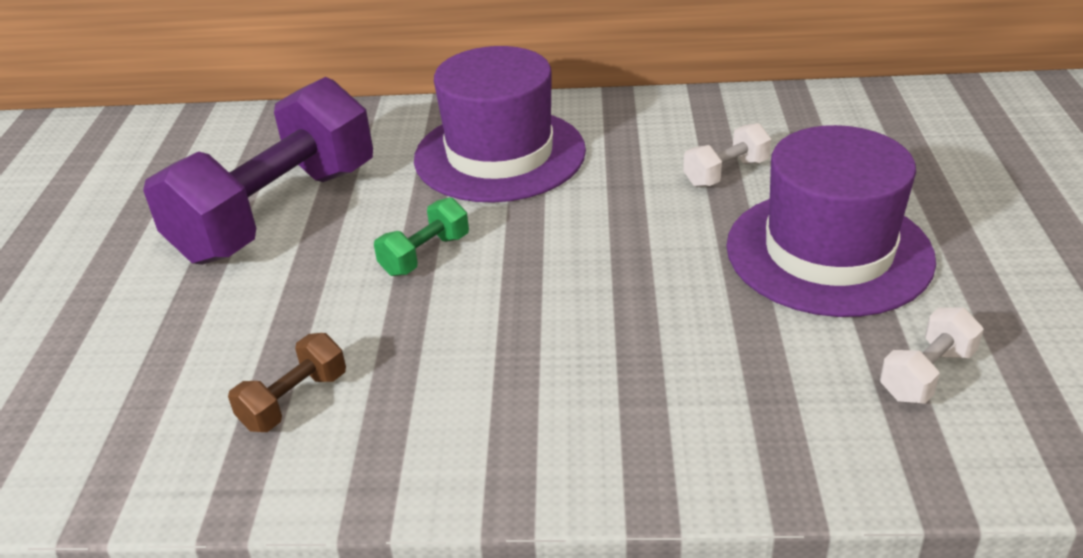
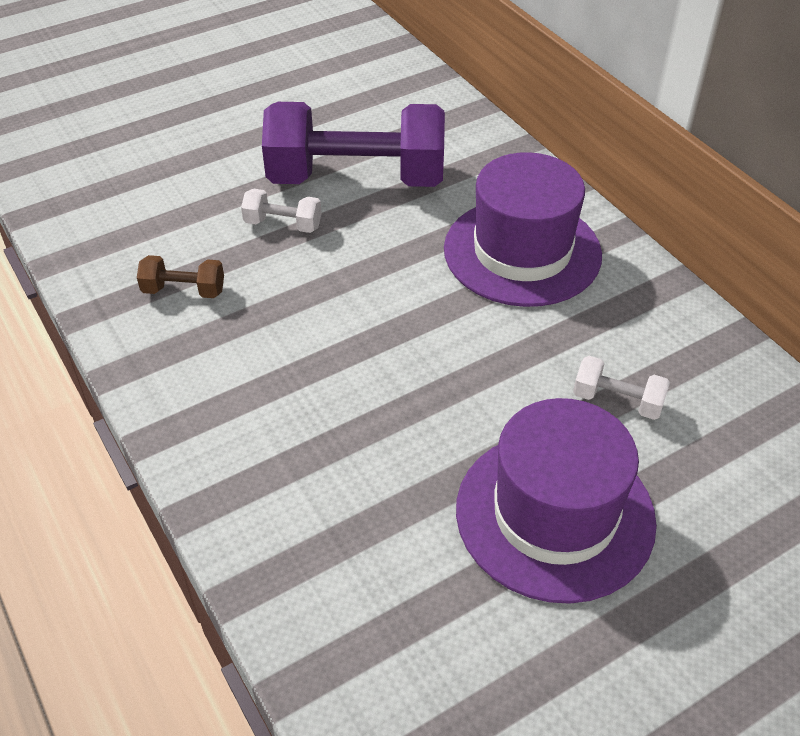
camera: 55 degrees right, 10 degrees up
(425, 255) = (366, 274): green dumbbell -> none
(926, 374) = (433, 636): white dumbbell -> white dumbbell (283, 224)

